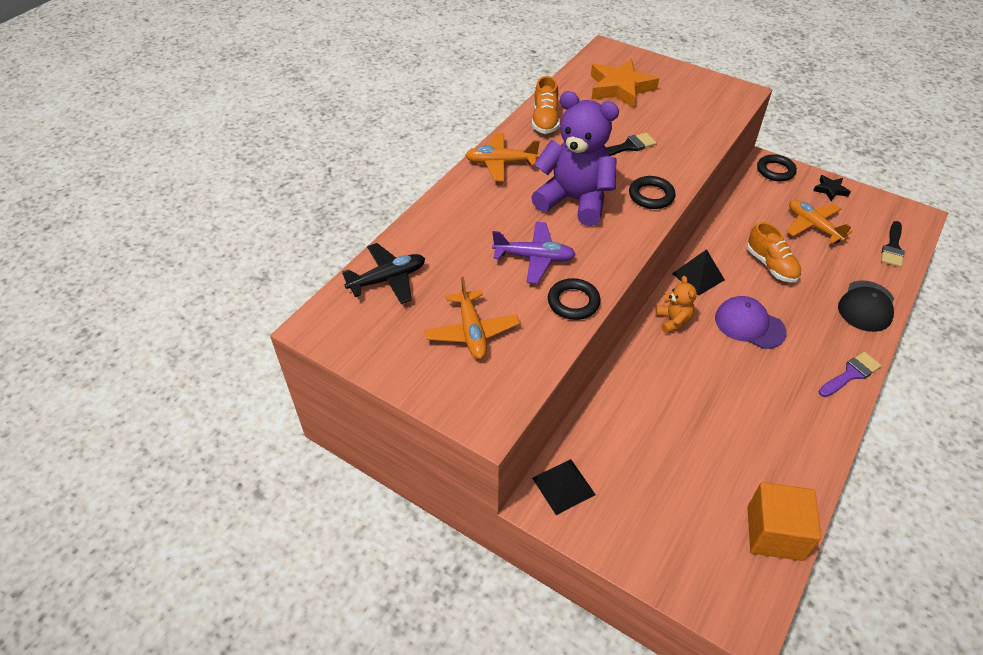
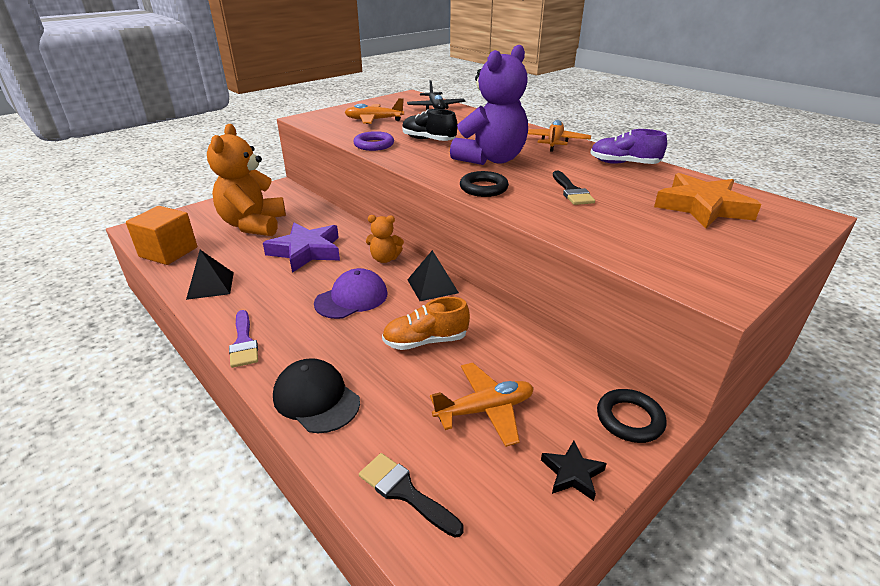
camera: 105 degrees right, 15 degrees down
(534, 258) = (428, 140): purple plane -> black shoe
(545, 120) = (624, 164): orange shoe -> purple shoe
(563, 486) = (283, 193): black pyramid -> black pyramid (210, 285)
(573, 302) = (374, 145): black ring -> purple ring
(666, 474) = (253, 225): none -> orange teddy bear
(695, 391) = (306, 251): none -> purple star

